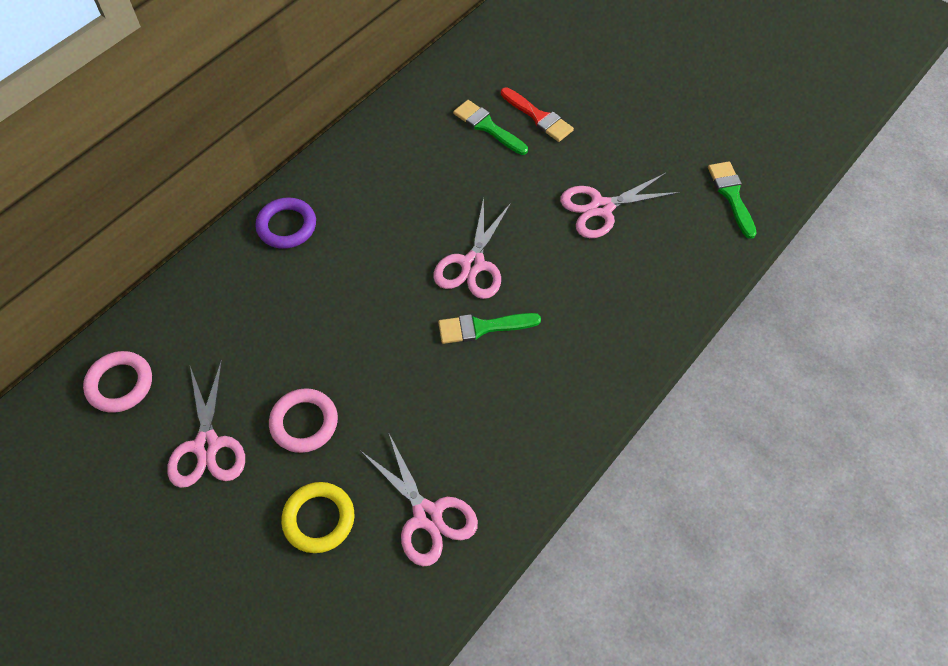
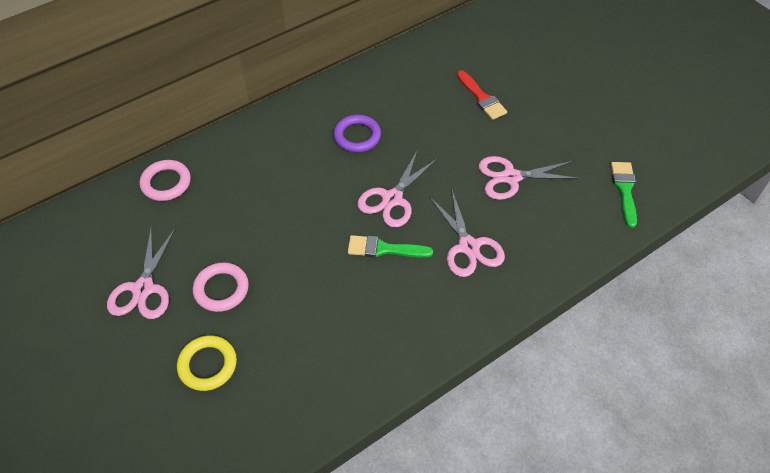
camera: 15 degrees right, 5 degrees down
(120, 384) = (96, 229): pink ring -> pink ring (166, 183)
(287, 226) = (258, 140): purple ring -> purple ring (357, 136)
(427, 515) = (292, 383): pink scissors -> pink scissors (468, 246)
(487, 127) = (438, 97): green brush -> none

